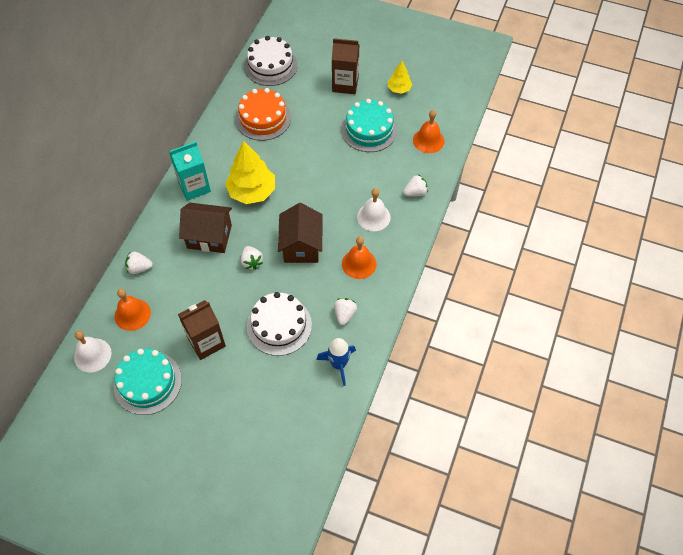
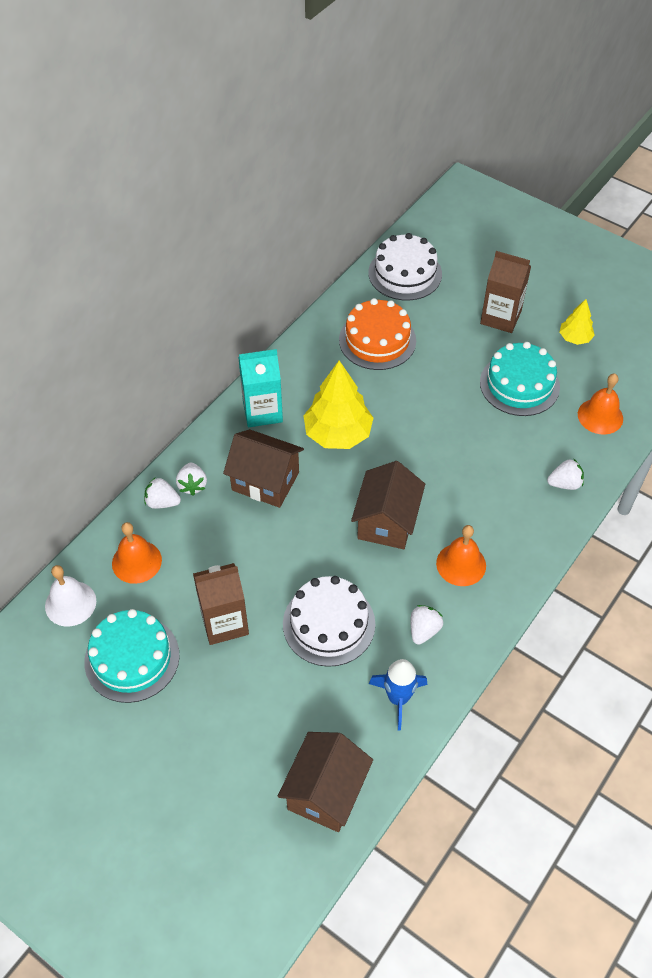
camera: 15 degrees right, 5 degrees down
(251, 262) = (313, 528): white strawberry -> white strawberry (192, 485)
(305, 439) = (325, 792): none -> brown house
(373, 217) = (497, 504): white bell -> none

